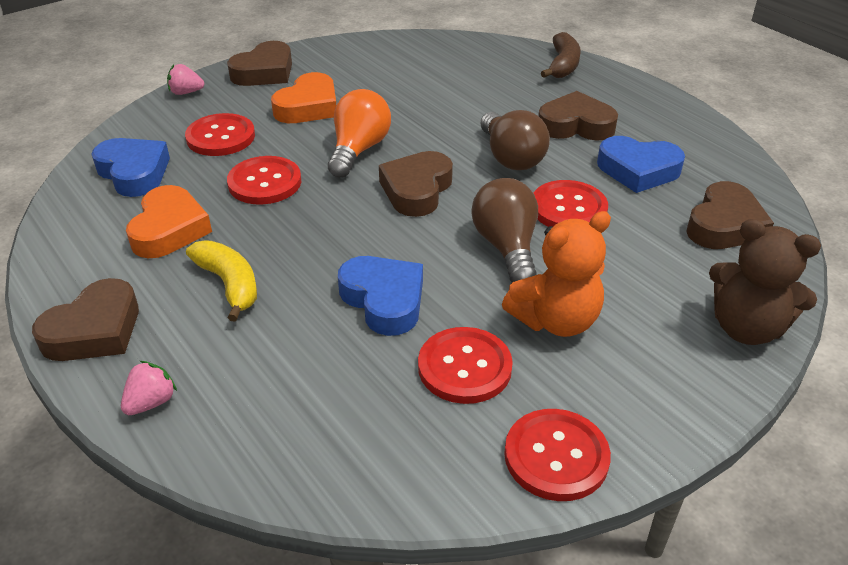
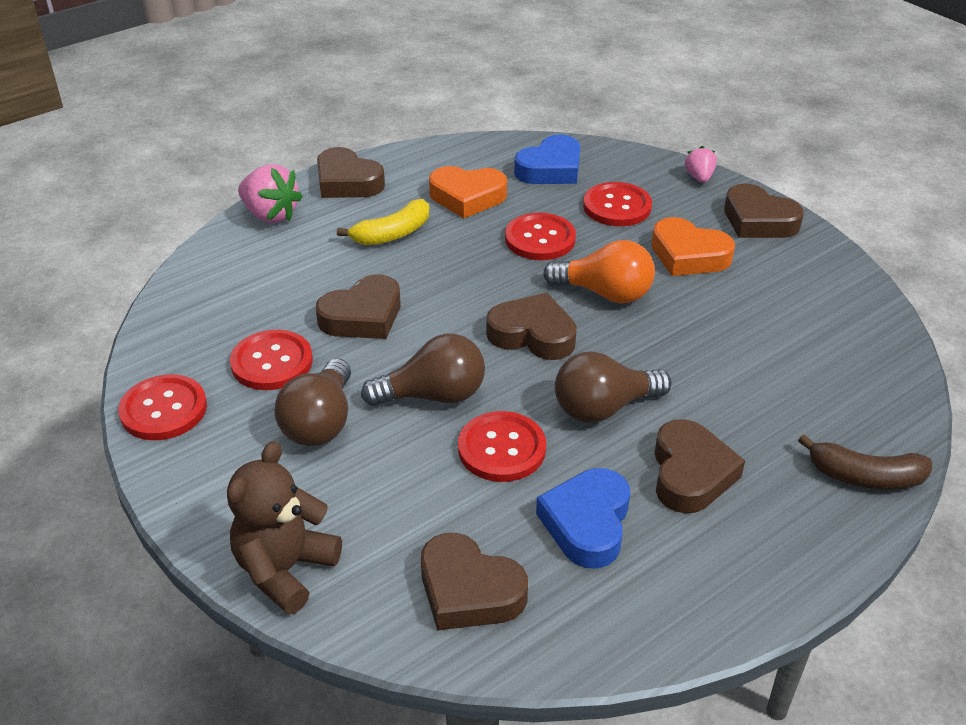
camera: 90 degrees right, 0 degrees up
(151, 402) = (270, 215): pink strawberry -> pink strawberry, size x1.73
(384, 300) = (363, 316): blue heart -> brown heart
(555, 320) = (320, 422): orange teddy bear -> brown light bulb

